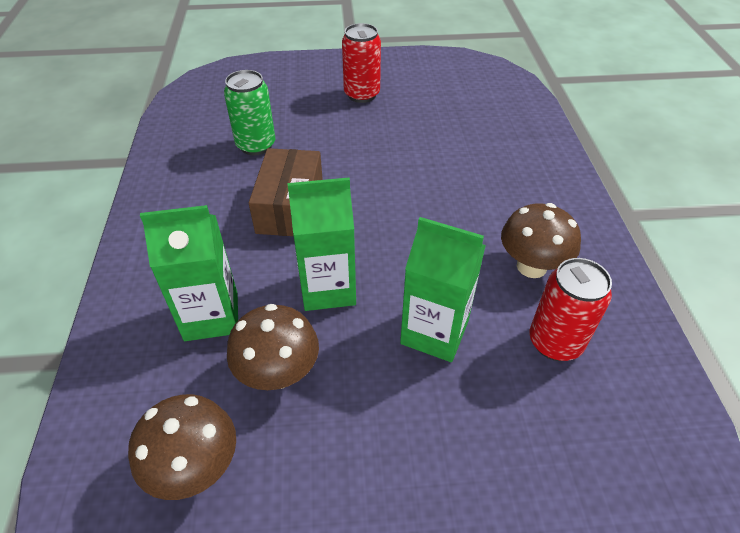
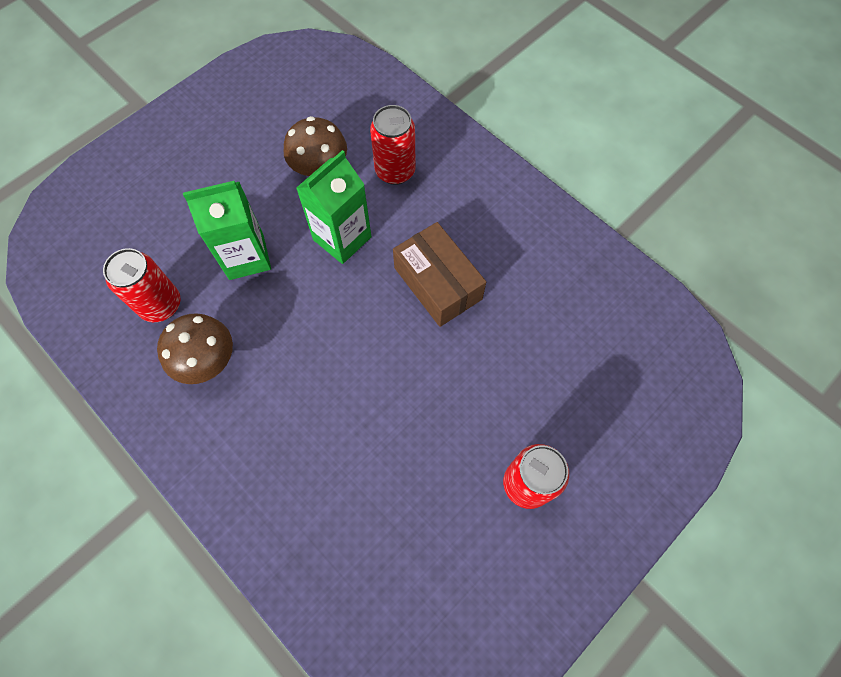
camera: 140 degrees right, 20 degrees up
(196, 467) = (316, 106): brown mushroom -> none
(211, 316) = (395, 171): green carton -> red can
(256, 145) = (540, 325): green can -> none

